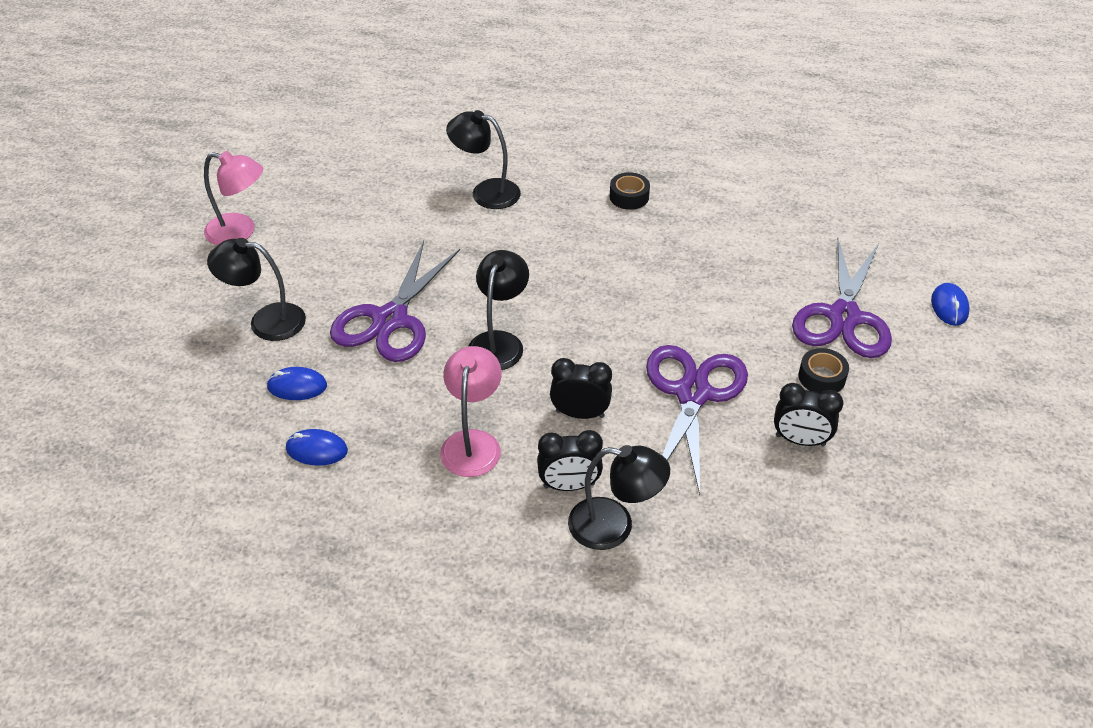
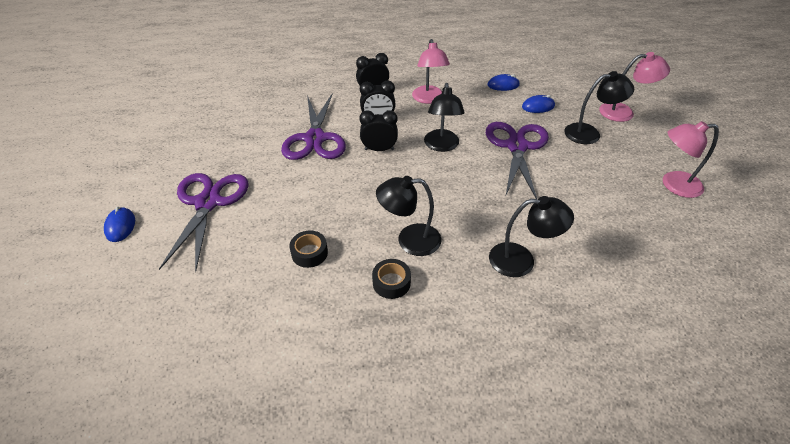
camera: 165 degrees right, 0 degrees up
(174, 347) = (623, 112): none -> pink lamp
(614, 526) = (347, 81): black lamp -> black lamp (409, 240)
(800, 440) = (252, 127): black clock -> black clock (379, 149)
(821, 377) = (233, 160): black tape -> black tape (309, 253)

